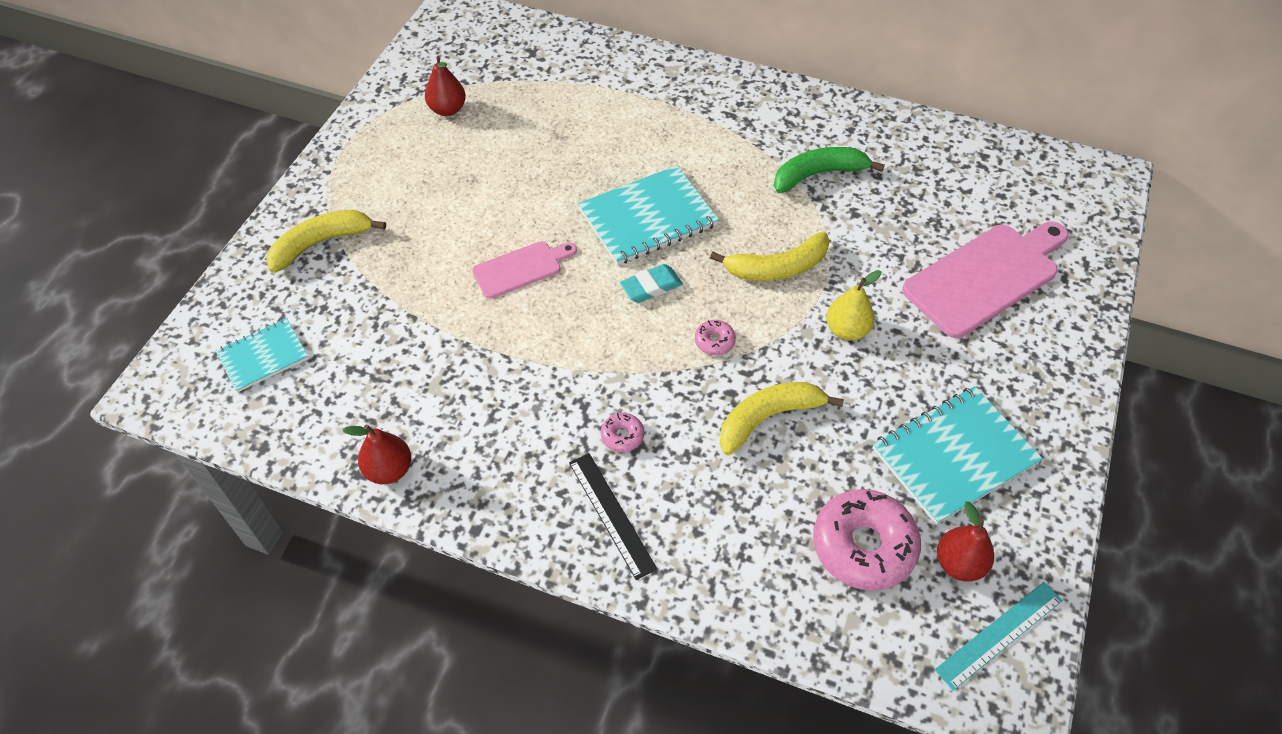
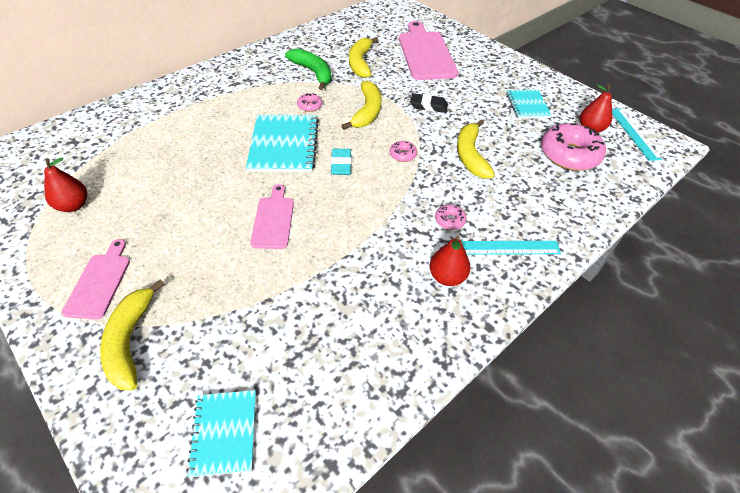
camera: 65 degrees left, 5 degrees down
(370, 185) = (100, 282): none -> pink cutting board
(389, 470) = (409, 366): red pear -> red pear (447, 277)
(611, 514) = (507, 248): black ruler -> turquoise ruler
(742, 205) = (309, 106): none -> pink donut
(818, 174) = (313, 72): green banana -> green banana turned 135 degrees clockwise
(846, 330) = (428, 106): yellow pear -> black eraser
(887, 212) = (360, 63): none -> yellow banana
(954, 456) = (527, 105): turquoise notebook -> turquoise notebook, size x0.60

